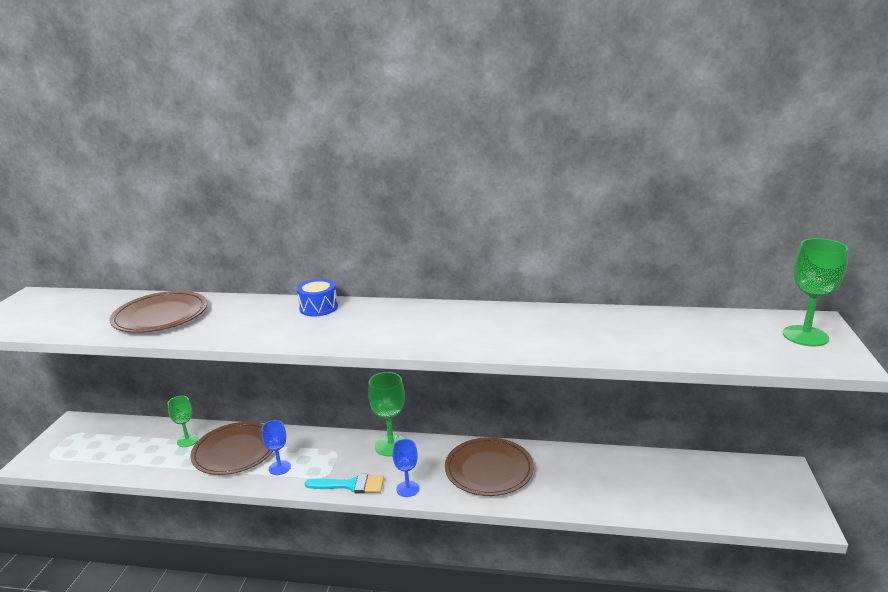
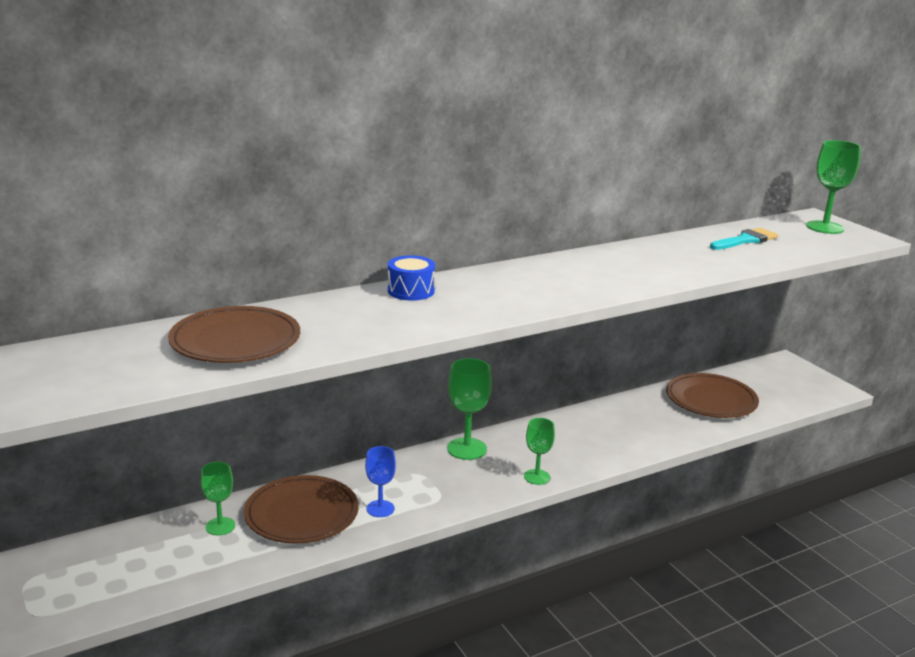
camera: 40 degrees left, 0 degrees up
(351, 485) = (479, 494): turquoise brush -> turquoise brush (745, 240)
(407, 489) = (536, 477): blue goblet -> green goblet
(489, 470) = (584, 436): brown plate -> brown plate (711, 400)

